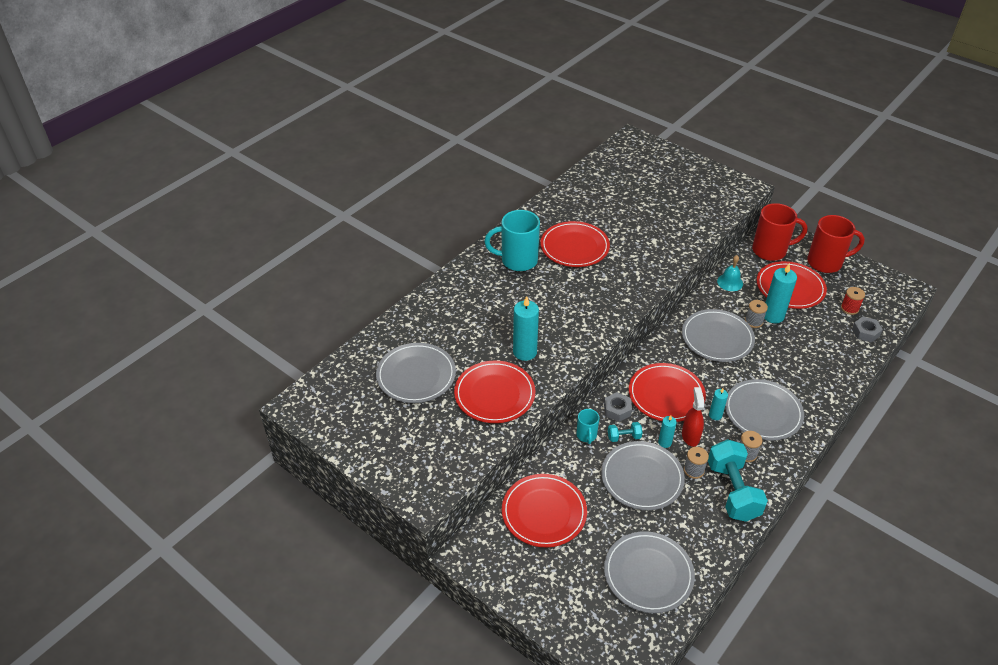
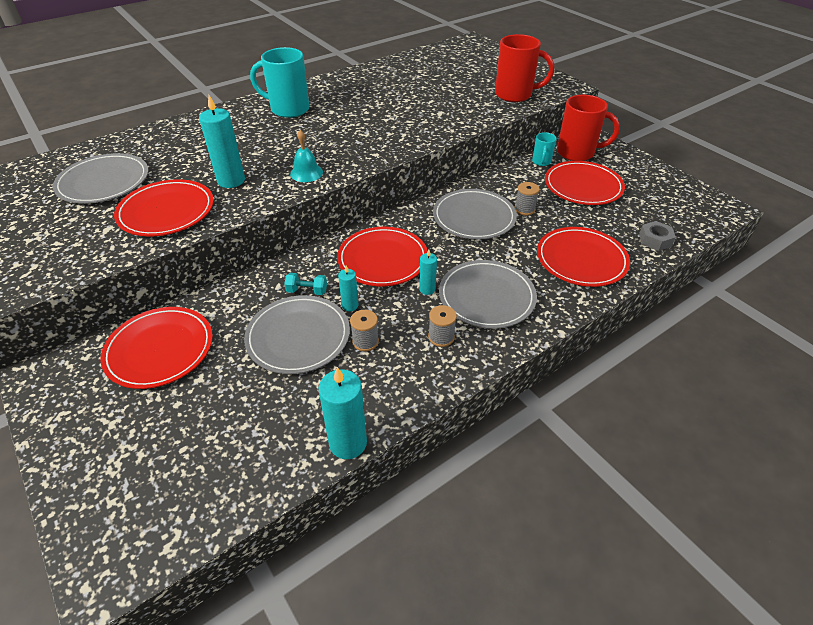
camera: 15 degrees right, 0 degrees up
(574, 247) = (353, 107): red plate -> red plate (581, 259)
(586, 435) = (266, 282): turquoise mug -> turquoise mug (541, 162)
(617, 410) = (318, 264): grey nut -> none
(648, 574) = (229, 450): grey plate -> none
(690, 436) = (384, 305): red spray bottle -> none
(730, 282) = (517, 172): turquoise bell -> turquoise bell (306, 173)
(732, 491) = (399, 375): turquoise dumbbell -> none
(773, 316) = (549, 208): turquoise candle -> turquoise candle (348, 443)
(826, 262) = (635, 171): red mug -> red mug (515, 95)
(849, 308) = (645, 215): red spool -> none

